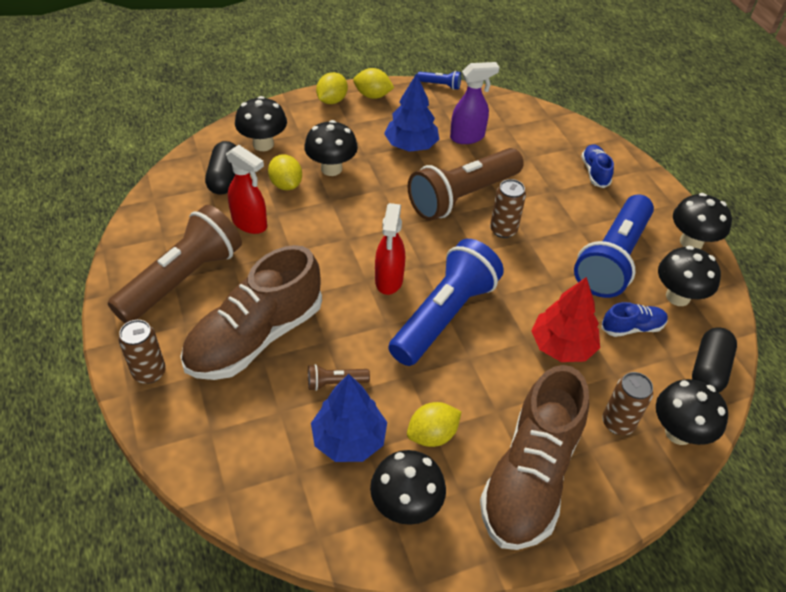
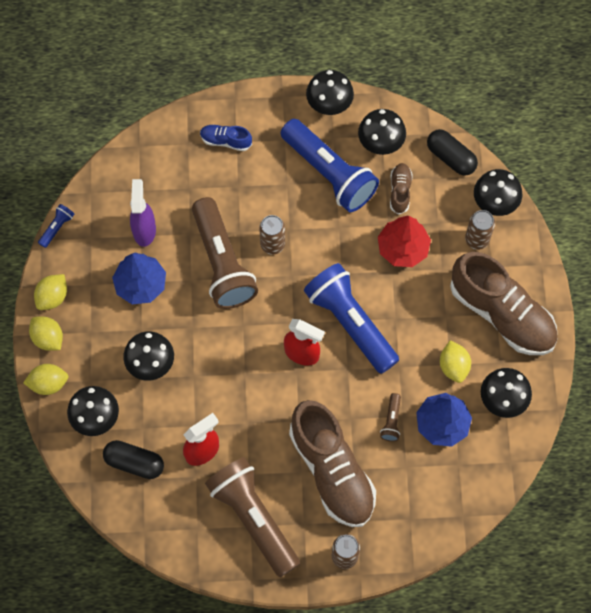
camera: 70 degrees left, 20 degrees up
(286, 184) = (160, 409): yellow lemon -> yellow lemon (48, 383)
(632, 327) = (400, 191): blue shoe -> brown shoe

